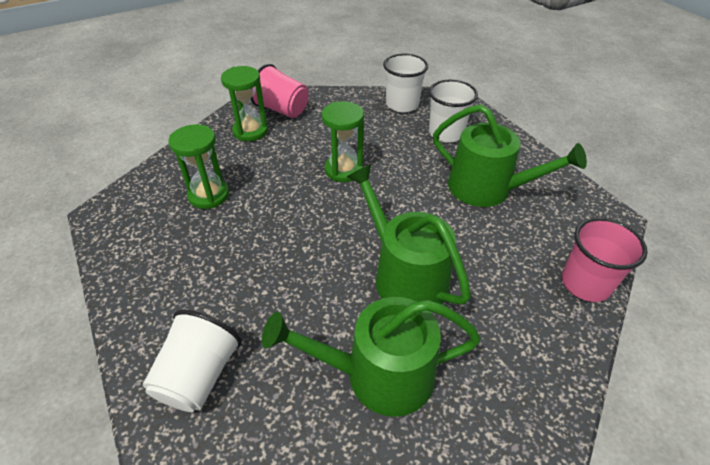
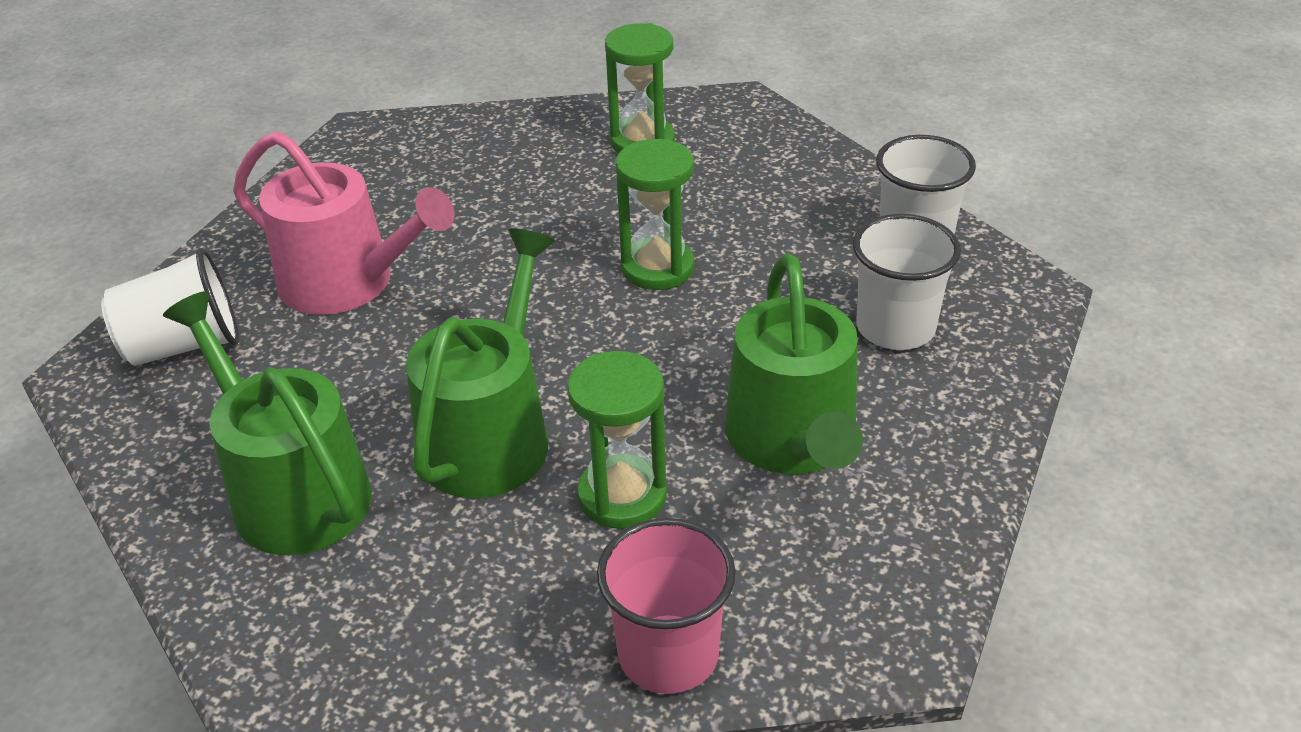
camera: 55 degrees right, 5 degrees down
(209, 195) = (470, 186): green hourglass -> green hourglass (622, 496)
(229, 275) = (347, 282): none -> pink watering can
(282, 110) = (730, 139): pink cup -> none

